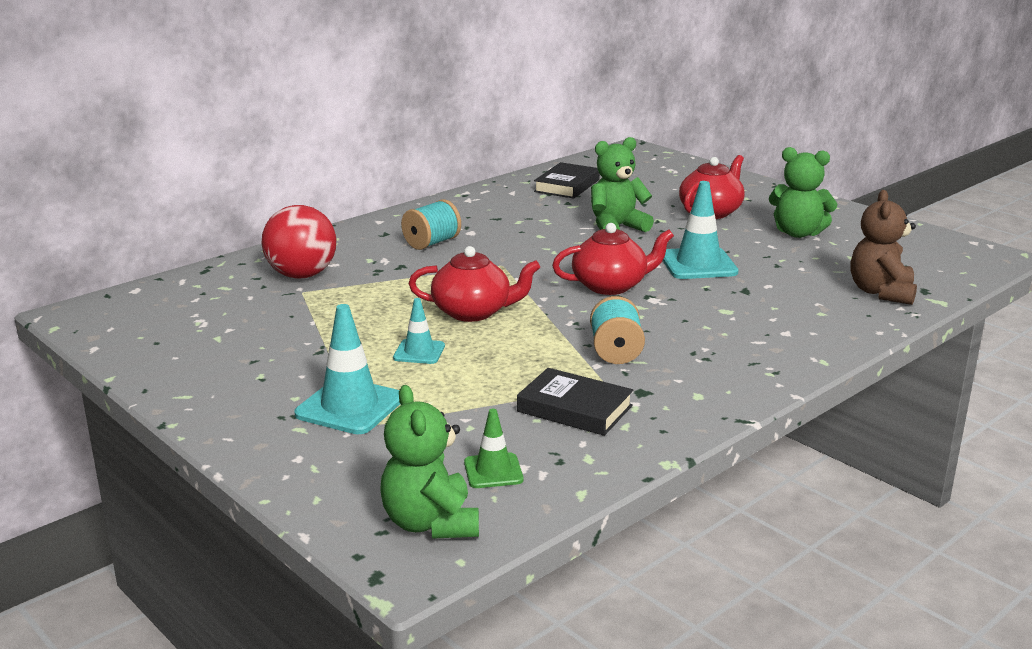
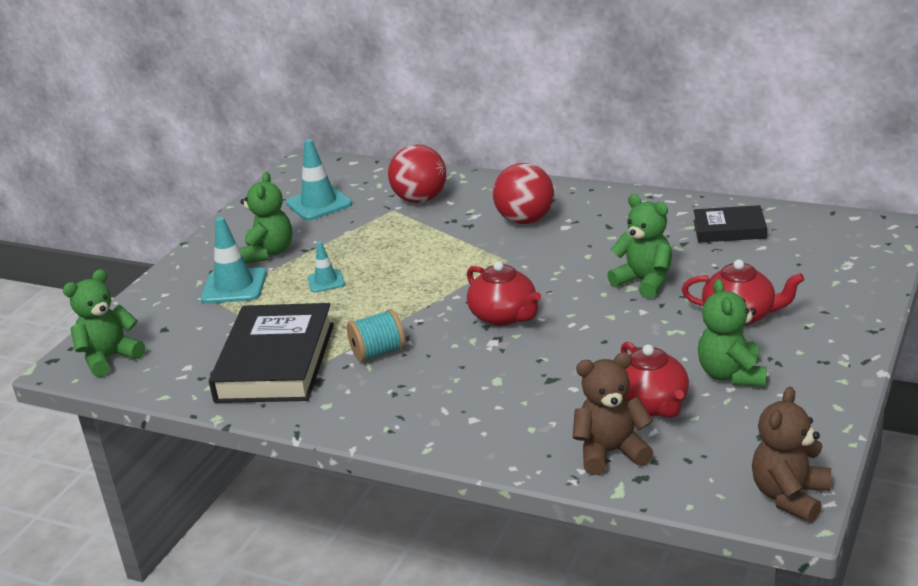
camera: 70 degrees right, 5 degrees up
(292, 373) = (269, 253): none -> green teddy bear
(432, 243) = (525, 220): turquoise spool -> red ball
(473, 312) = (406, 278): red teapot -> red teapot (650, 405)
(493, 471) = (177, 359): green traffic cone -> none
(574, 409) = (275, 362): black book -> black book, size x1.83
(698, 264) = (591, 342): turquoise traffic cone -> turquoise traffic cone (319, 204)
(976, 253) = (790, 496): none -> brown teddy bear

